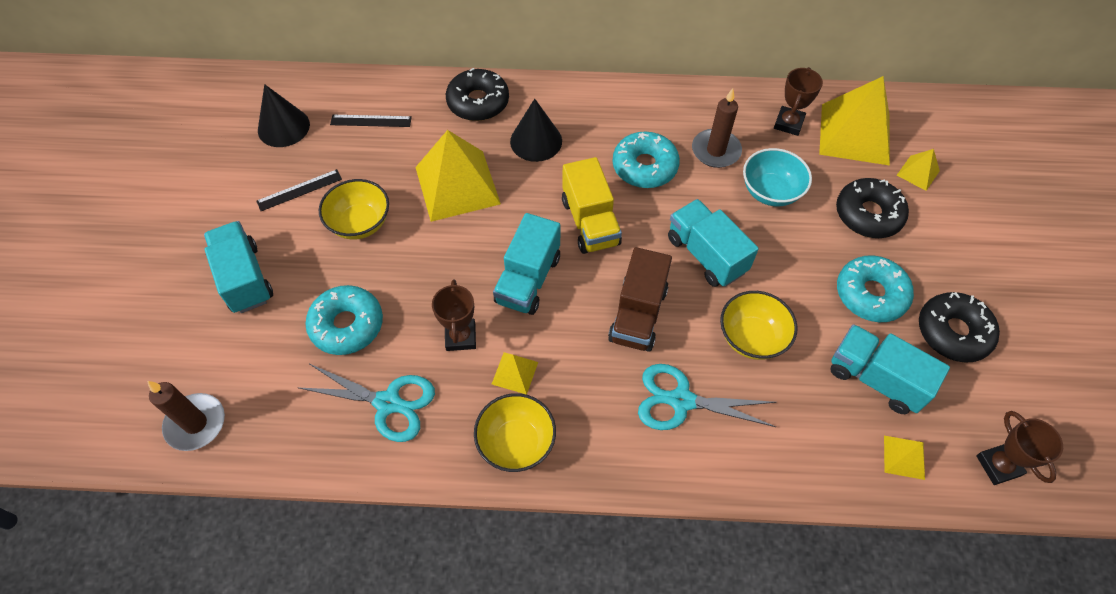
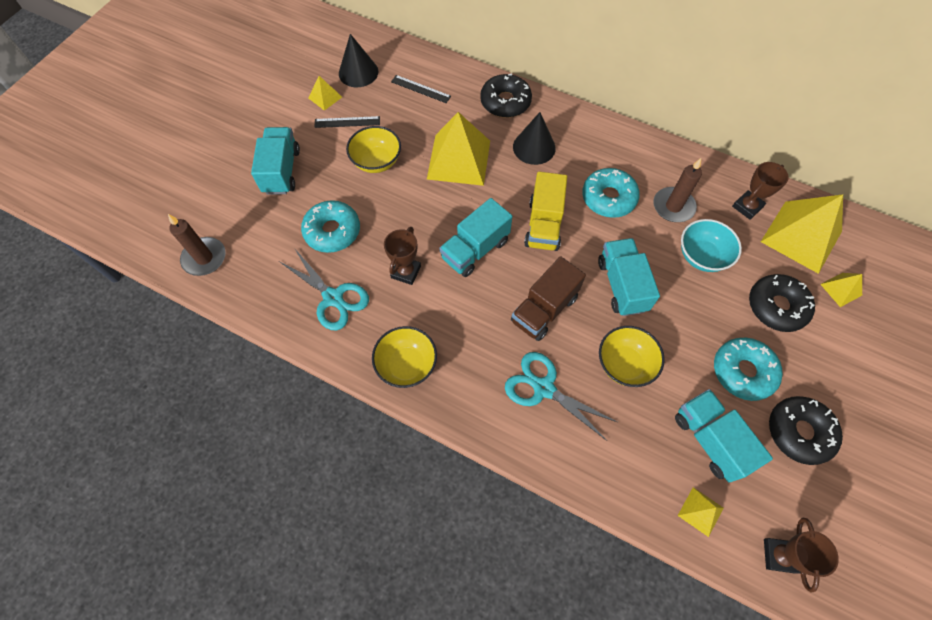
camera: 25 degrees right, 5 degrees up
(515, 373) = (431, 314): yellow pyramid -> yellow pyramid (325, 97)

